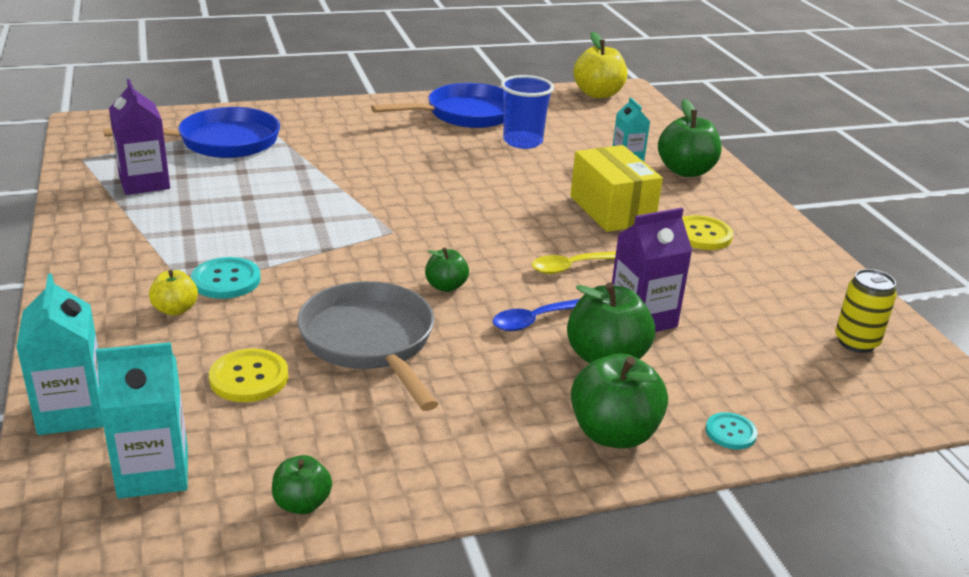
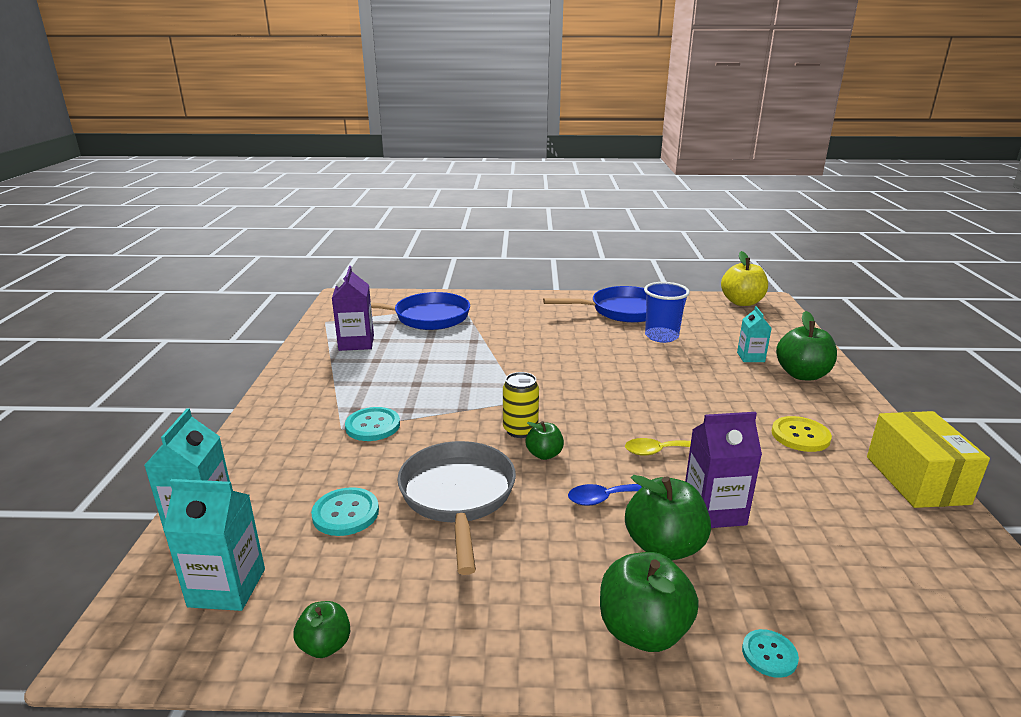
camera: 20 degrees right, 5 degrees down
(175, 309) = (323, 445): yellow apple -> none
(249, 378) = (345, 513): yellow button -> turquoise button
(611, 210) = (719, 403): yellow box -> yellow box (916, 480)
(856, 342) = (942, 573): yellow can -> yellow can (520, 430)

